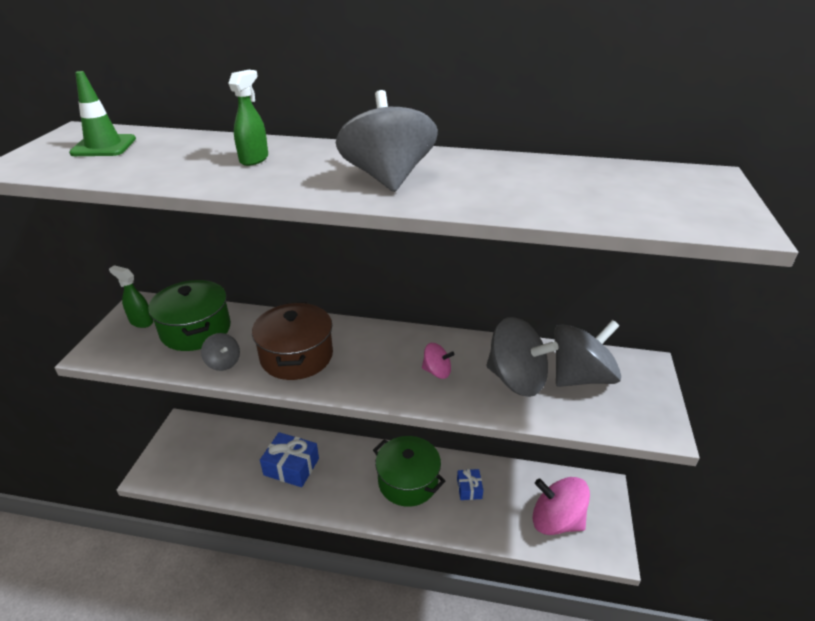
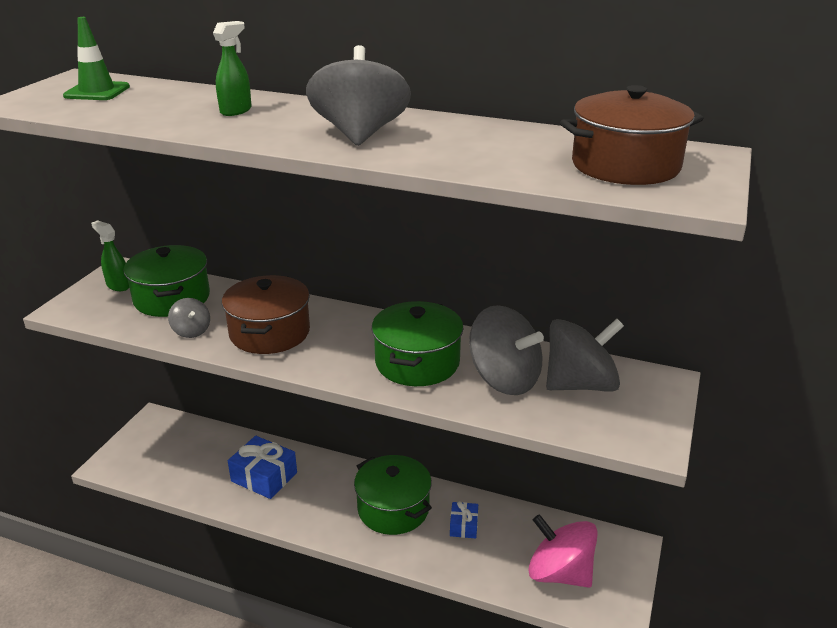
camera: 10 degrees right, 5 degrees down
(437, 371) = (417, 362): pink spinning top -> green pot
(649, 194) = (625, 166): none -> brown pot

